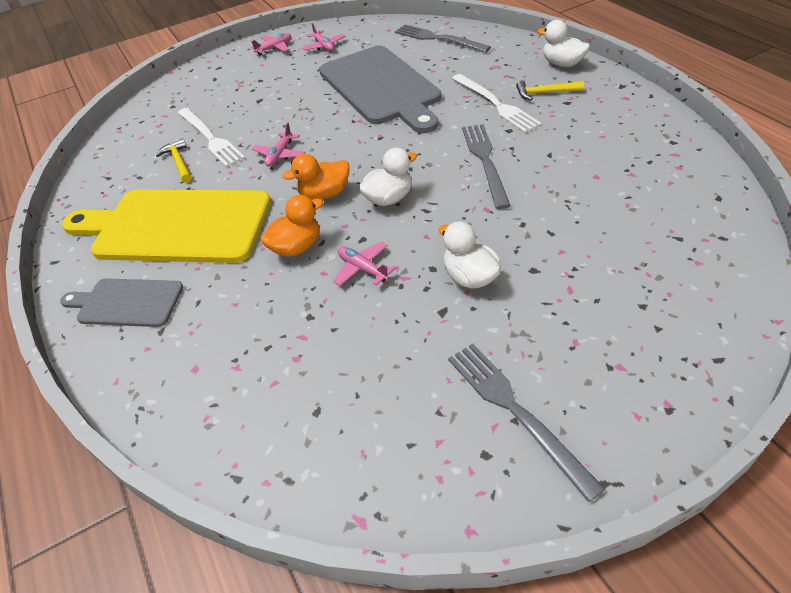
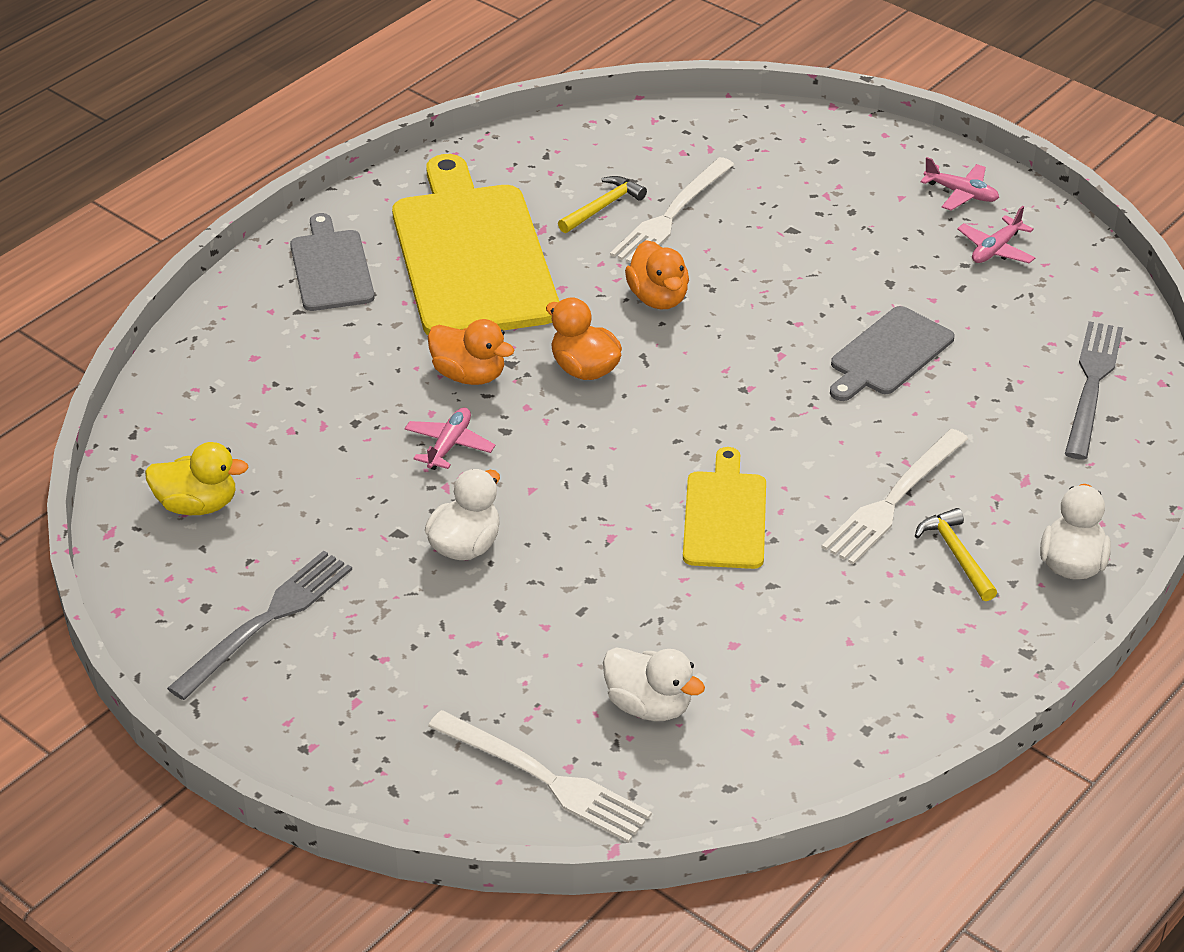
camera: 65 degrees right, 5 degrees down
(280, 155) = (658, 298): pink plane -> orange duck
(355, 440) = (197, 505): none -> yellow duck
(381, 87) = (889, 354): grey cutting board -> grey cutting board, size x0.52
(389, 198) = (598, 434): white duck -> white duck (649, 705)
(485, 161) = (725, 516): grey fork -> yellow cutting board
(709, 275) = (544, 778): none -> white fork

